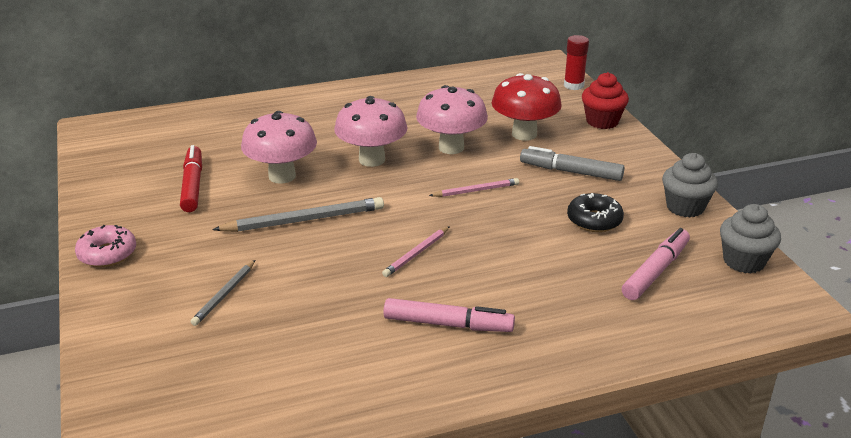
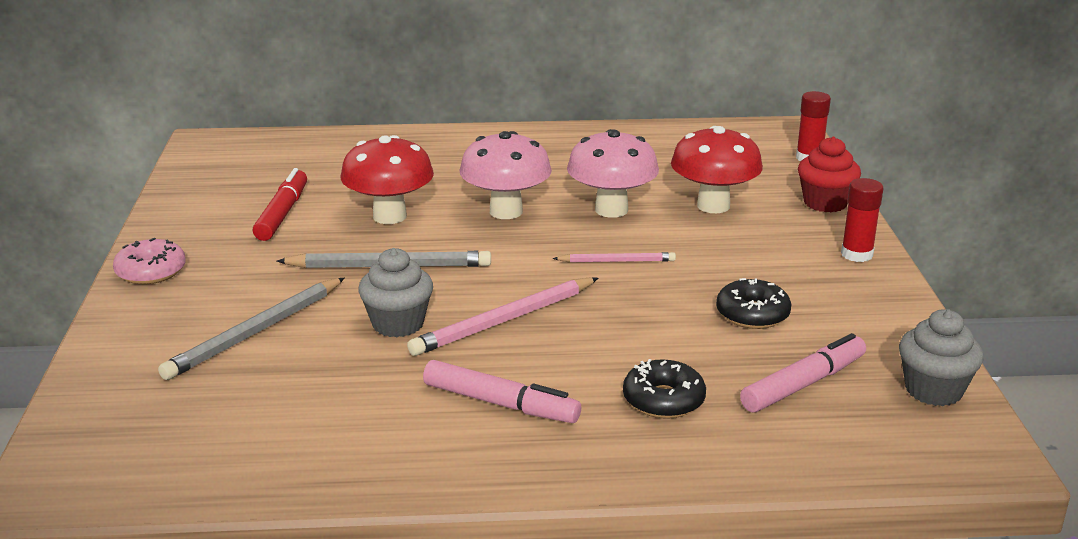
camera: 15 degrees right, 5 degrees down
(224, 295) = (255, 332): grey pencil -> grey pencil, size x1.72
(282, 176) = (389, 216): pink mushroom -> red mushroom
(416, 253) = (504, 320): pink pencil -> pink pencil, size x1.72
(565, 301) = (663, 400): none -> black donut
(571, 172) = (751, 255): grey marker -> none
(643, 161) = (856, 254): none -> red glue stick
(685, 207) = (885, 315): grey cupcake -> grey cupcake (398, 324)

